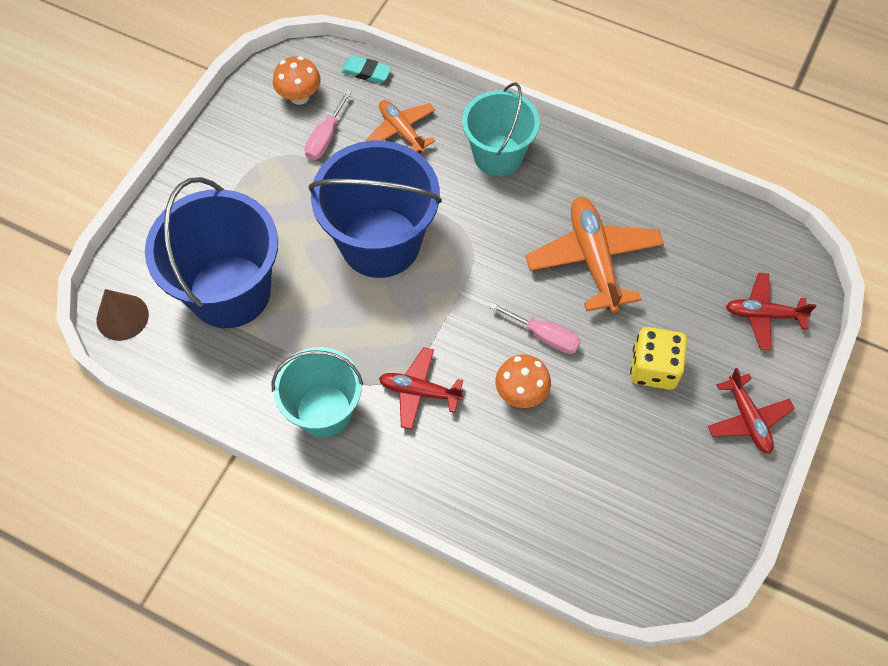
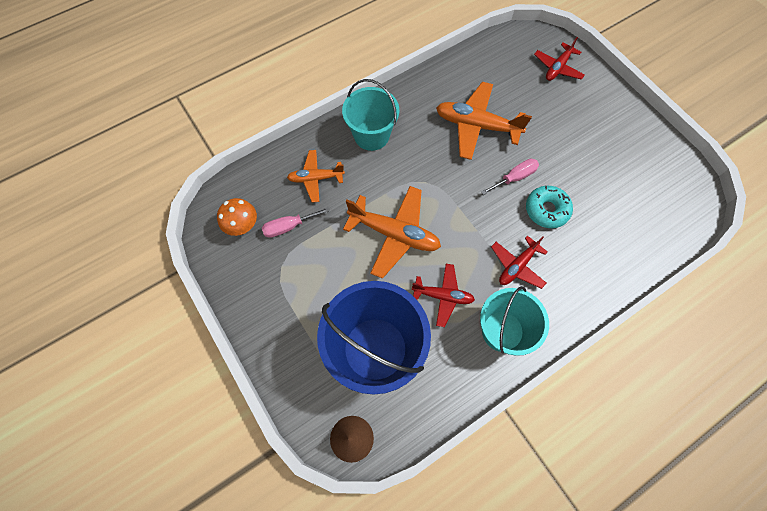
camera: 60 degrees left, 5 degrees up
(325, 138) = (289, 226): pink screwdriver -> pink screwdriver turned 105 degrees clockwise
(366, 72) = (253, 175): turquoise eraser -> none
(380, 243) = (394, 234): blue bucket -> orange plane
(521, 393) = (546, 210): orange mushroom -> turquoise donut
(653, 368) = (564, 135): yellow dice -> none
(747, 419) = (617, 109): red plane -> red plane (443, 296)

